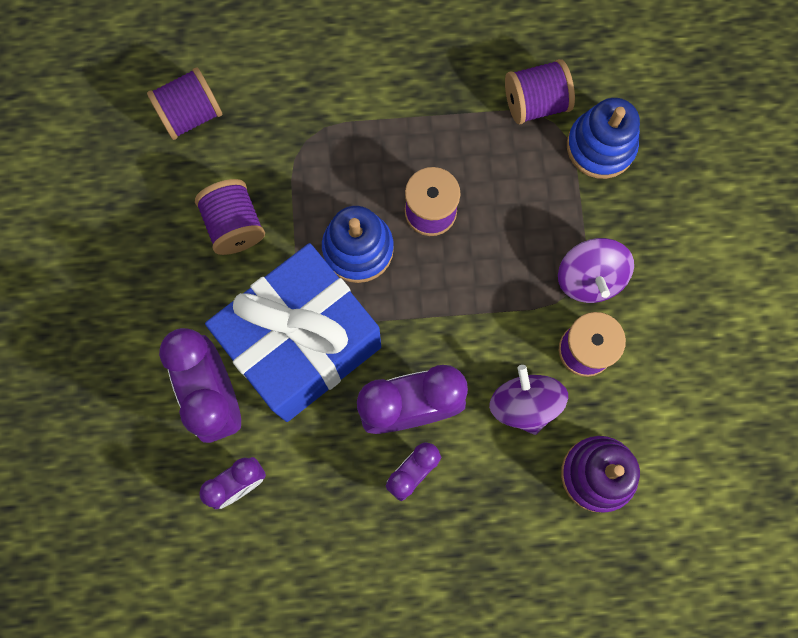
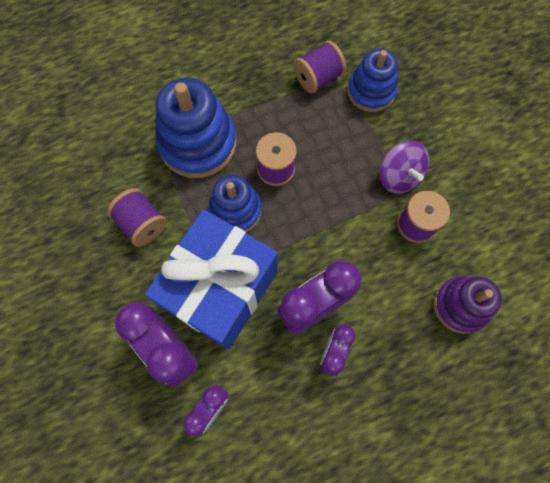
camera: 20 degrees left, 5 degrees down
(190, 114) = (85, 160): purple spool -> none
(341, 141) = (198, 143): none -> blue stacking toy
(524, 404) = (391, 275): purple spinning top -> none

